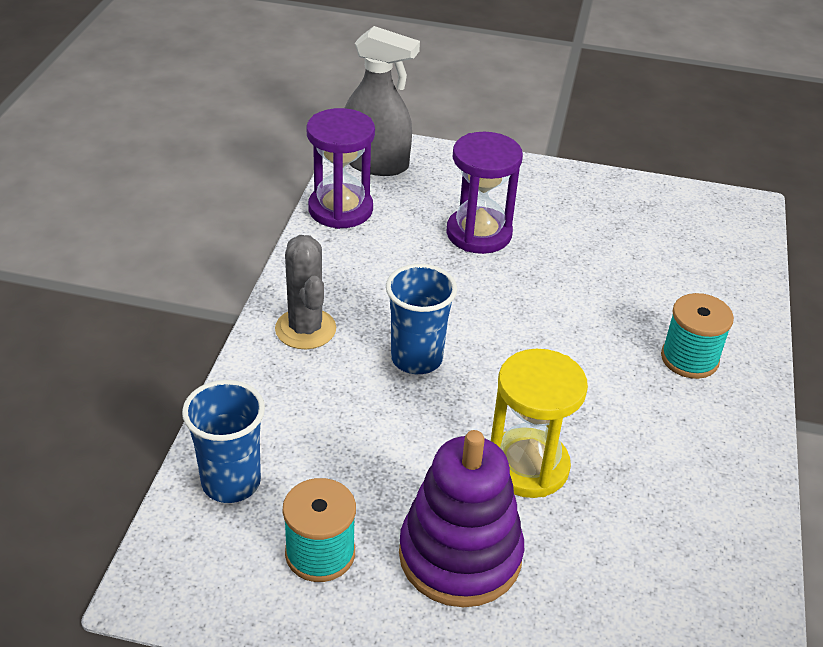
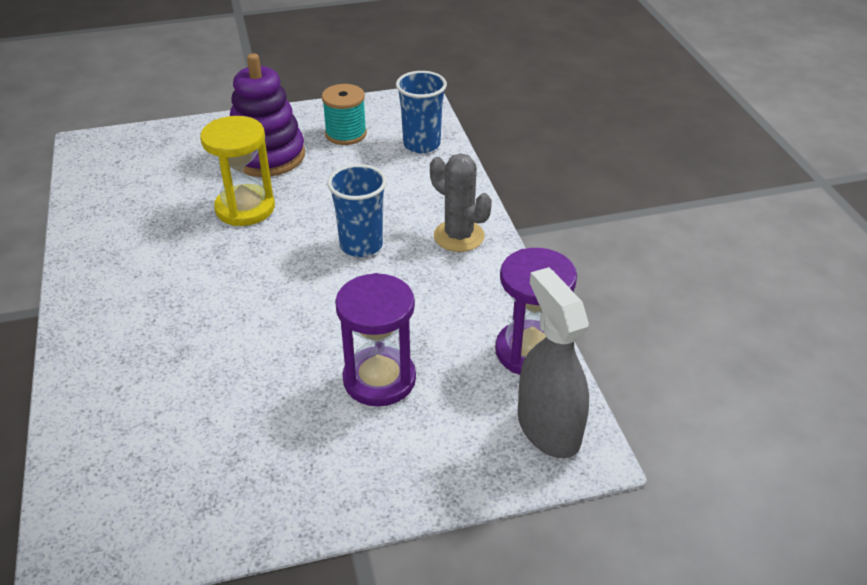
camera: 155 degrees right, 0 degrees up
(376, 163) = (548, 428): grey spray bottle -> grey spray bottle turned 75 degrees clockwise
(689, 359) = (134, 325): turquoise spool -> none

